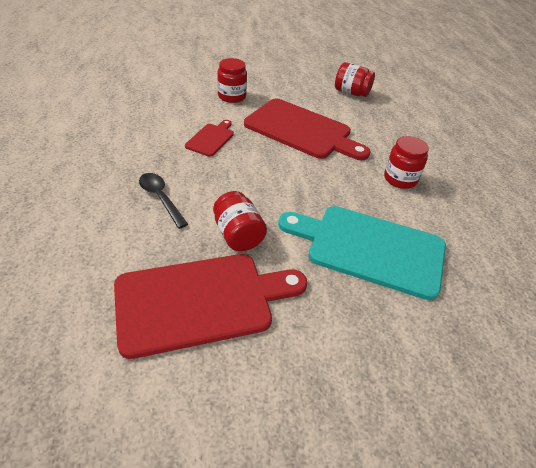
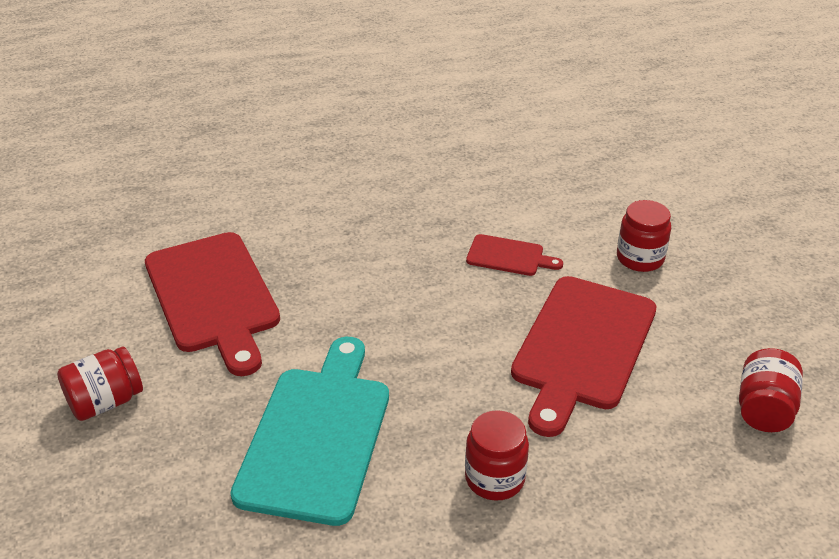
camera: 85 degrees right, 5 degrees down
(161, 198) = (365, 238): black spoon -> none
(238, 235) = (316, 310): red jar -> red jar (105, 402)

